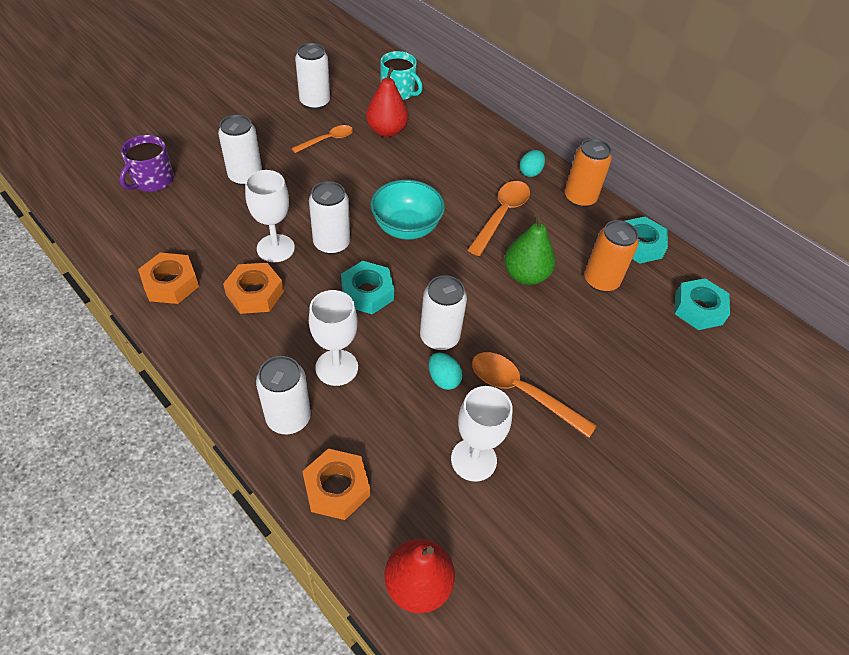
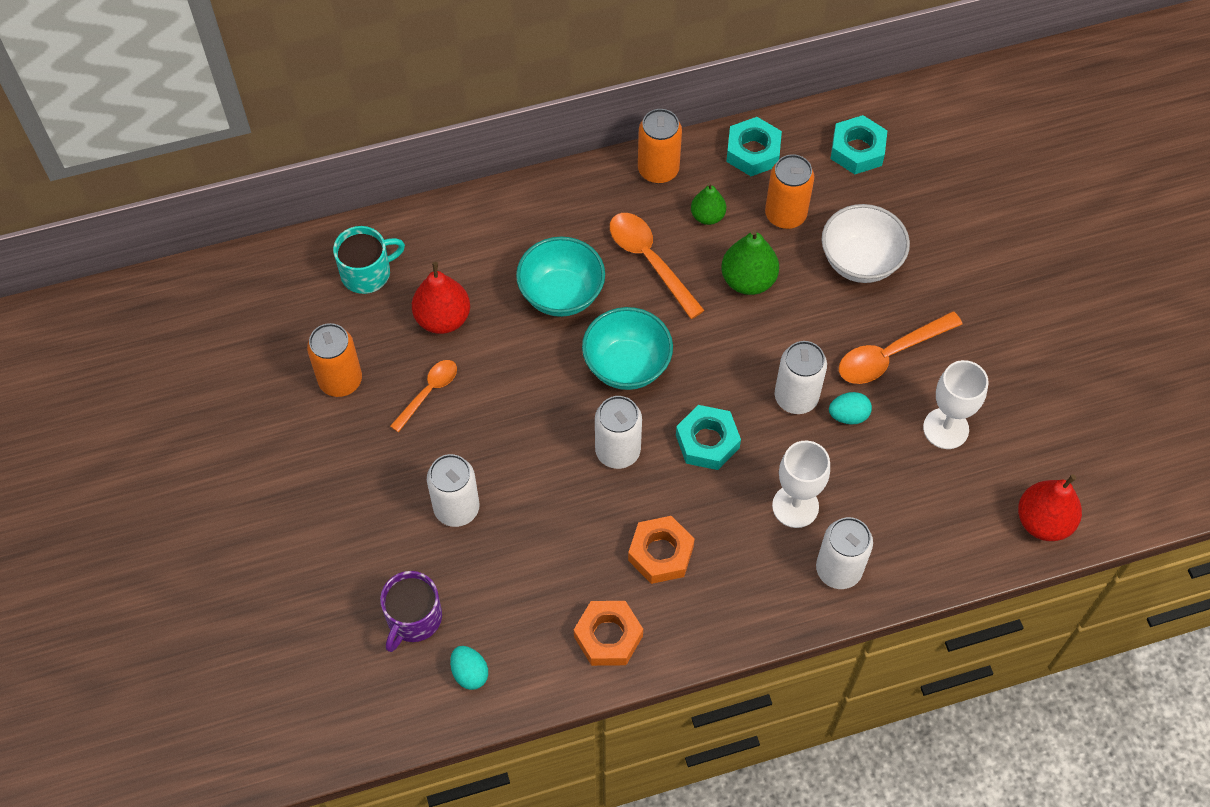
camera: 60 degrees left, 10 degrees up
(152, 180) = (413, 618): purple mug -> purple mug turned 60 degrees clockwise
(275, 248) = (599, 512): white goblet -> none
(315, 102) = (340, 380): white can -> orange can
(327, 140) = (428, 392): orange spoon -> orange spoon turned 45 degrees clockwise
(337, 488) = (931, 553): orange nut -> none
(442, 179) = (561, 294): none -> turquoise bowl
(530, 172) = (593, 197): turquoise egg -> turquoise egg (470, 673)
(563, 235) = (707, 216): none -> green pear
(596, 342) = (860, 261): none -> white bowl

